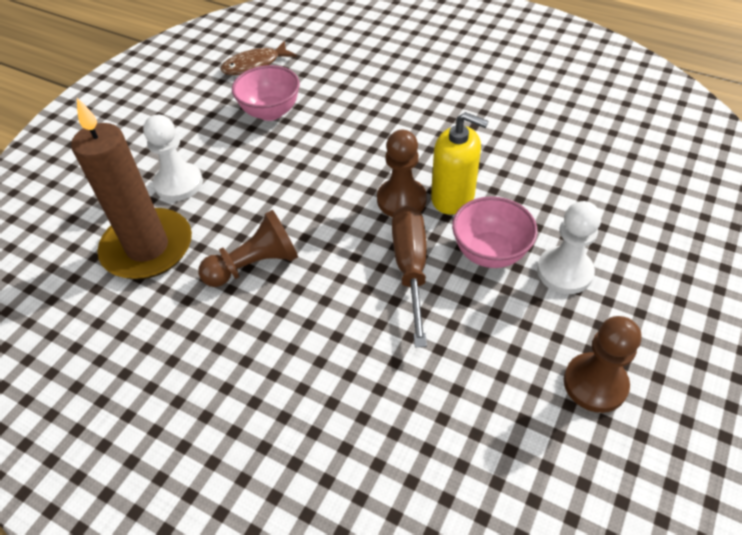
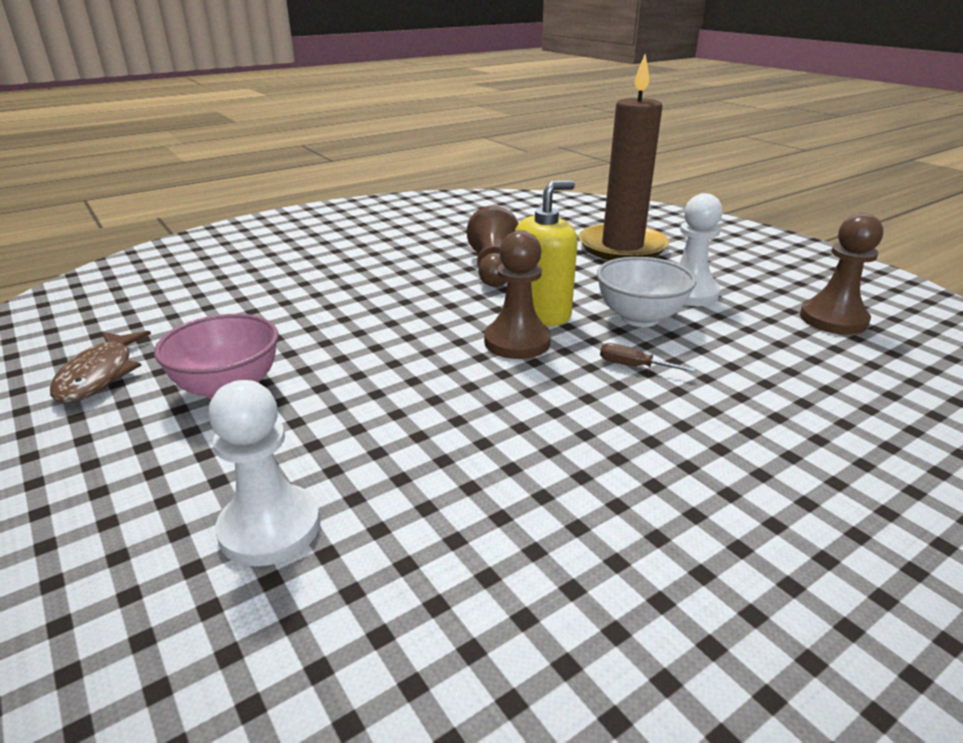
camera: 65 degrees left, 20 degrees down
(148, 247) = (399, 615): brown candle -> brown candle (622, 247)
(255, 265) = (544, 486): brown pawn -> brown pawn (493, 269)
(410, 268) = (633, 366): brown screwdriver -> brown screwdriver, size x0.44
(490, 253) = (640, 318): pink bowl -> white bowl

